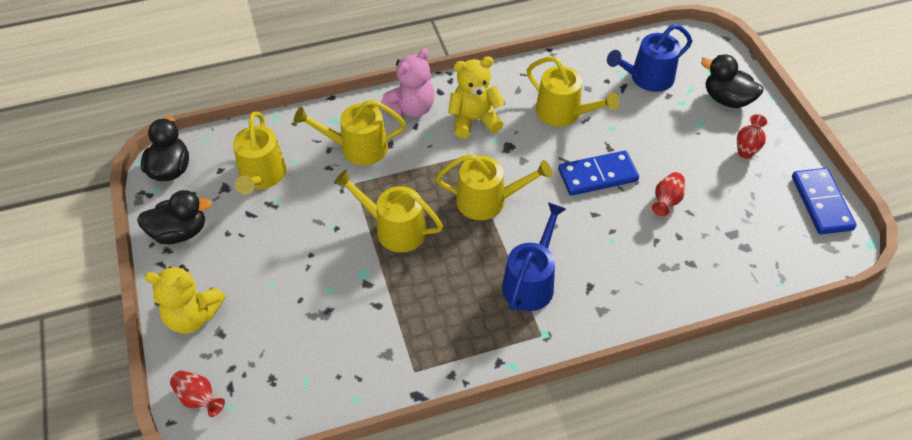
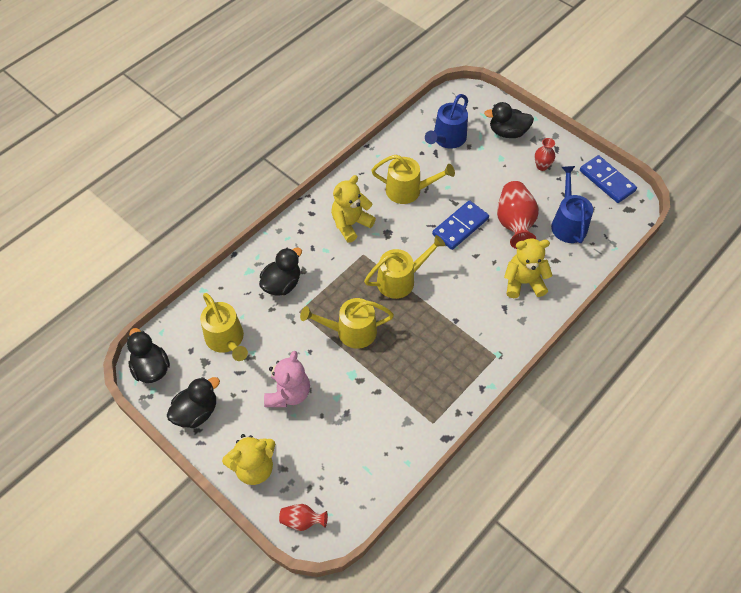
camera: 30 degrees left, 5 degrees up
(357, 148) = (282, 284): yellow watering can -> black duck
(411, 108) = (299, 235): pink teddy bear -> pink teddy bear (288, 393)
(531, 282) = (466, 323): blue watering can -> blue watering can (568, 223)
(632, 269) = (523, 282): none -> yellow teddy bear
(666, 201) = (514, 224): red vase -> red vase, size x1.90

